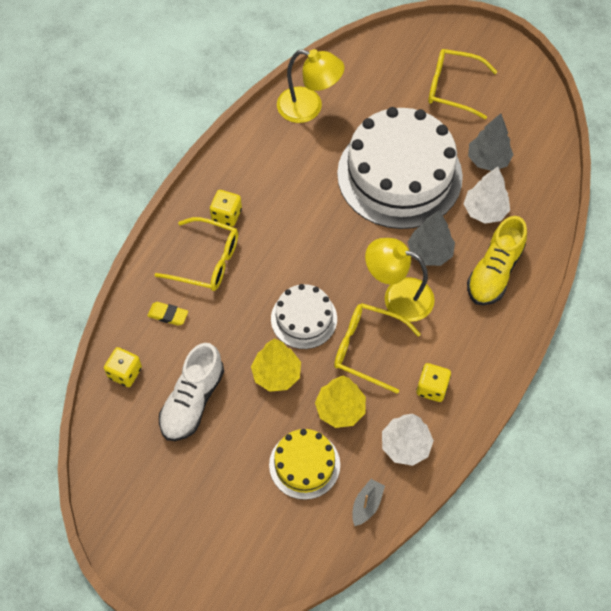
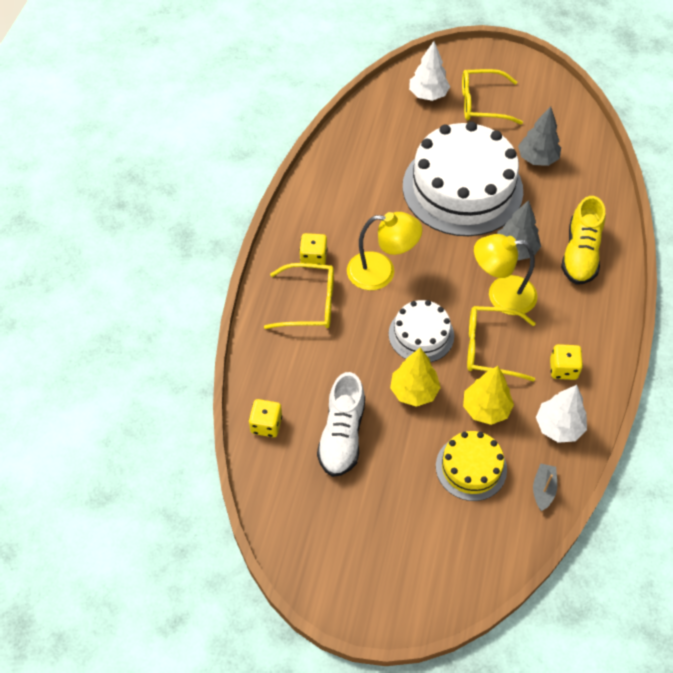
camera: 15 degrees left, 5 degrees down
(168, 315) = (289, 361): yellow eraser -> none
(309, 108) = (357, 147): yellow lamp -> yellow lamp (381, 272)
(484, 211) = (551, 203): white tree -> white tree (428, 95)

